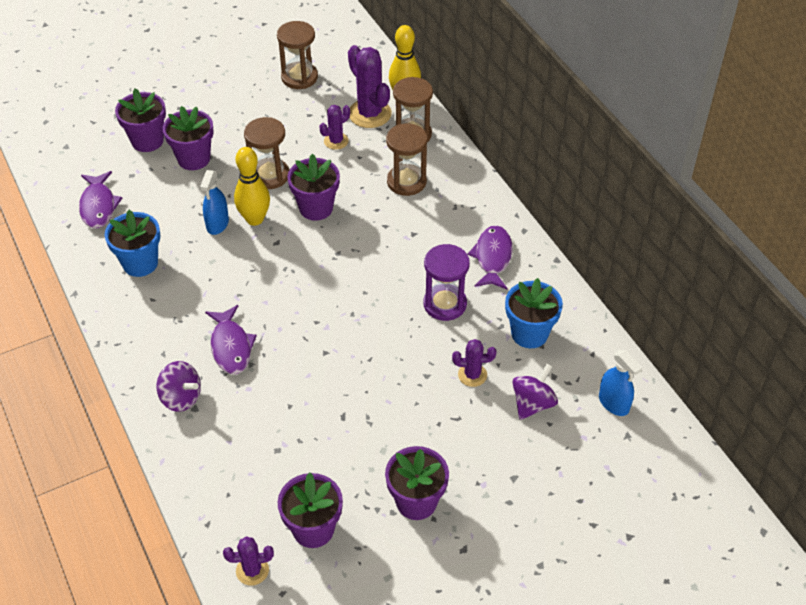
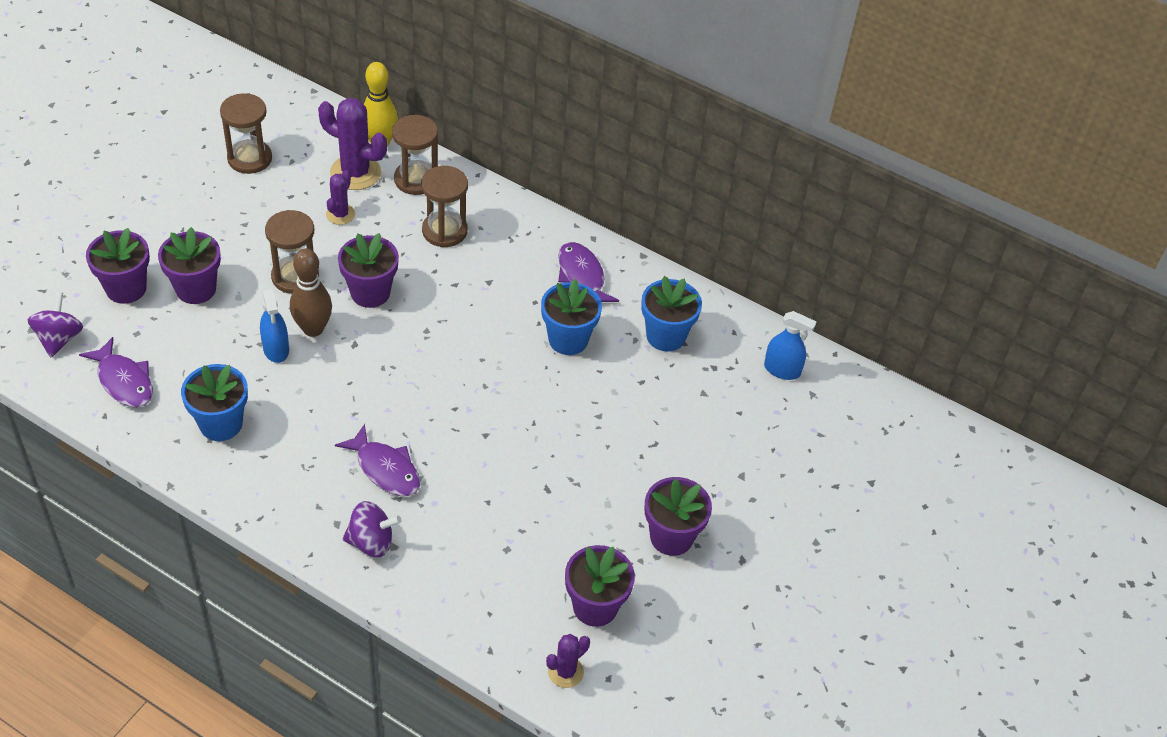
camera: 35 degrees left, 0 degrees up
(255, 219) = (313, 329): yellow bowling pin -> brown bowling pin
(445, 304) = (568, 339): purple hourglass -> blue flower pot
(472, 375) = (640, 397): purple cactus -> none
(533, 403) = (713, 400): purple spinning top -> purple spinning top (59, 338)

